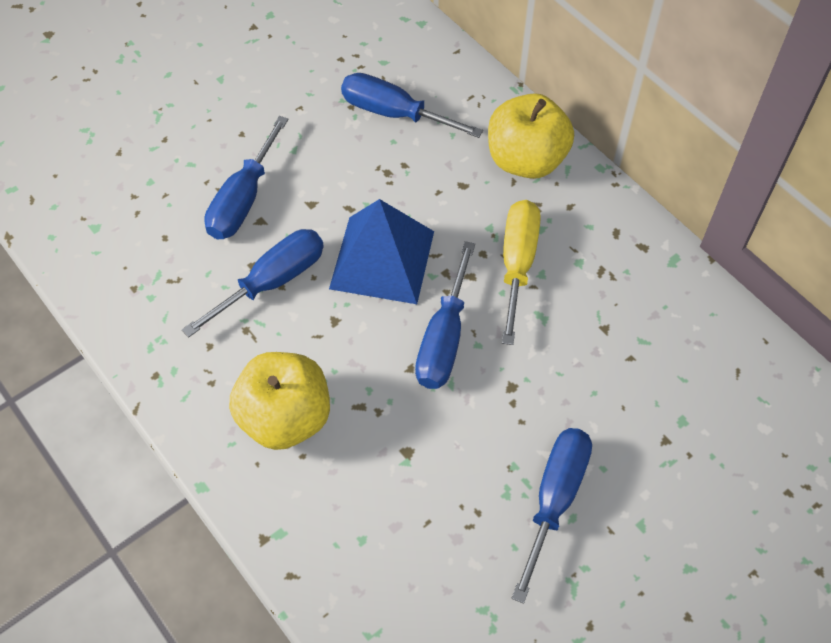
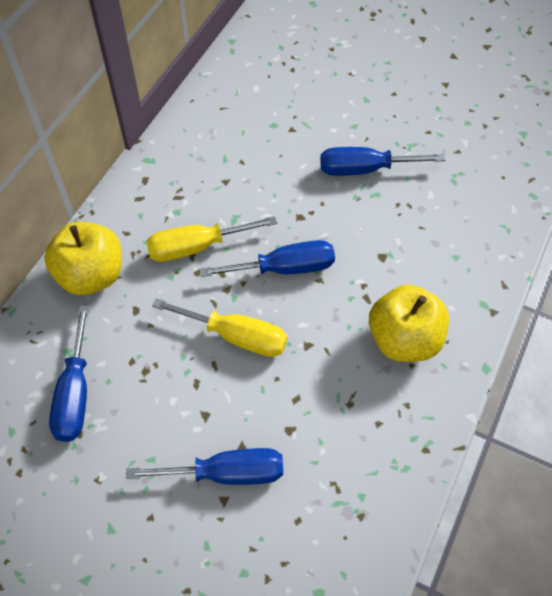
camera: 115 degrees left, 0 degrees up
(272, 282) = (297, 406): blue screwdriver -> none
(382, 259) = (236, 336): blue pyramid -> yellow screwdriver

